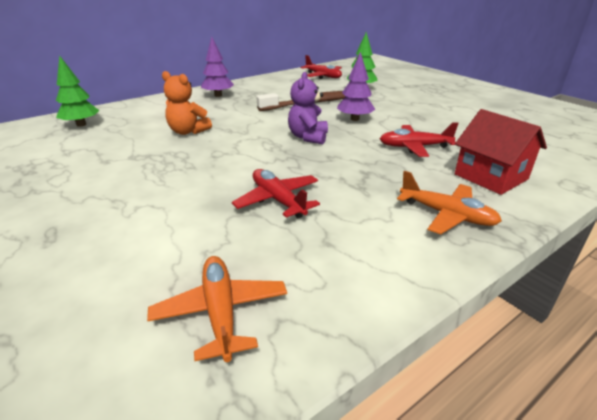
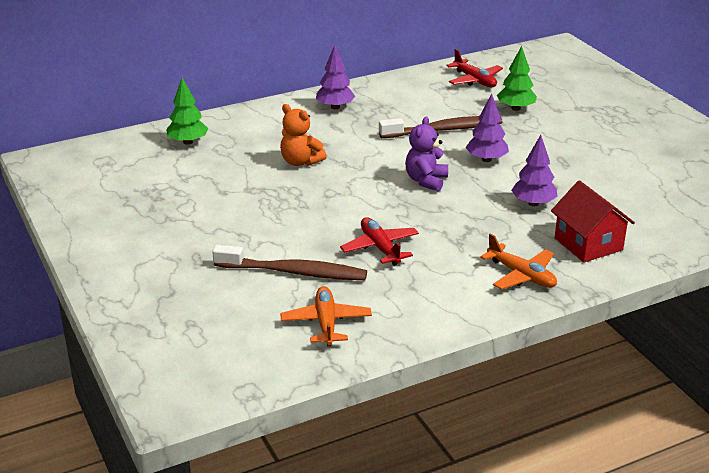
camera: 10 degrees right, 0 degrees up
(175, 239) = (293, 272): none -> brown toothbrush
(414, 147) = (533, 203): red plane -> purple tree

